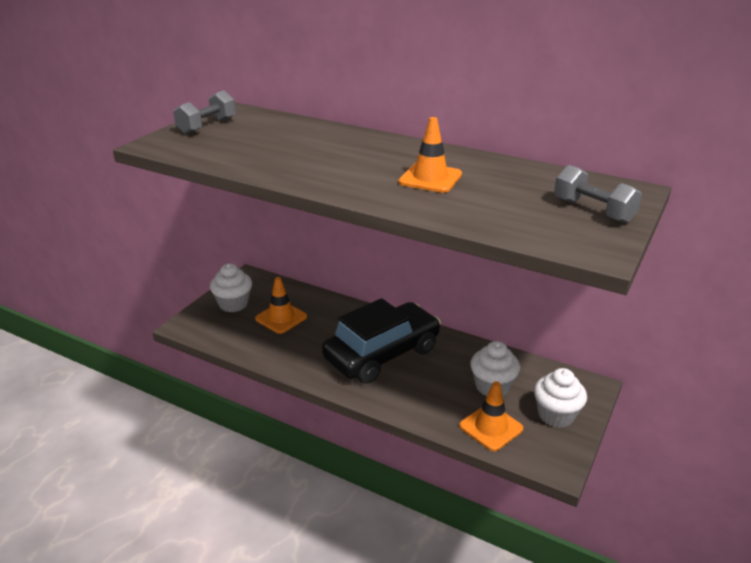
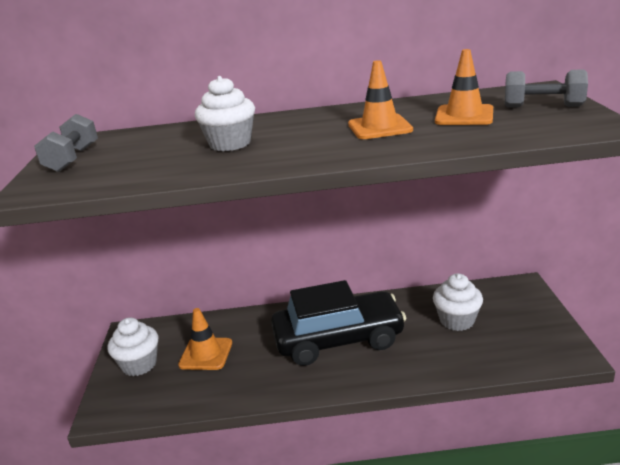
camera: 30 degrees left, 5 degrees down
(382, 354) = (338, 339): black car -> black car turned 60 degrees clockwise
(491, 427) = (494, 353): orange traffic cone -> orange traffic cone (464, 116)
(556, 415) = (526, 318): white cupcake -> white cupcake (230, 144)

